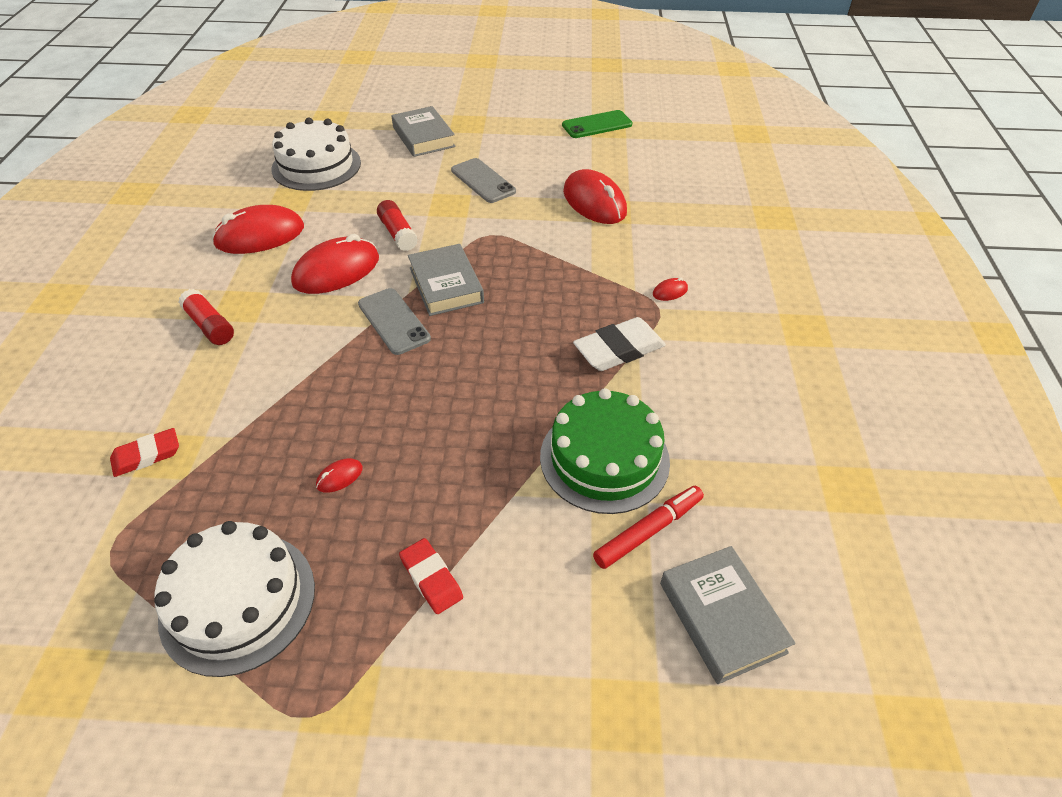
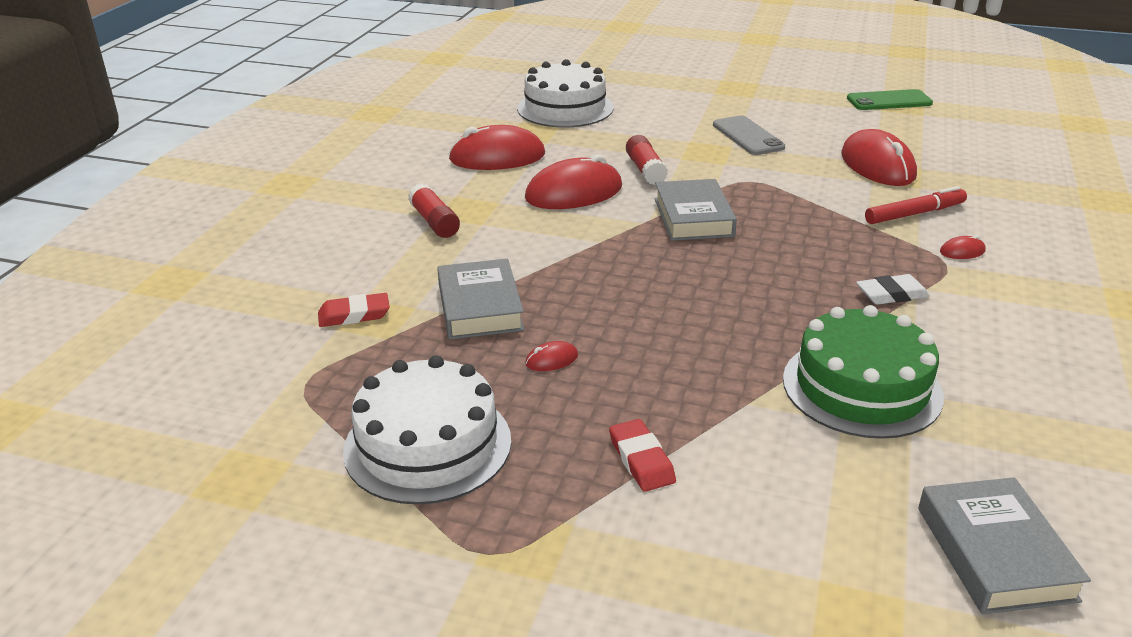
camera: 15 degrees right, 15 degrees down
(393, 321) = (630, 240): grey phone -> none
(423, 137) = (685, 95): grey book -> grey book (480, 307)
(619, 349) = (891, 294): white eraser -> white eraser, size x0.64
(648, 531) = (909, 459): red marker -> red marker (915, 214)

